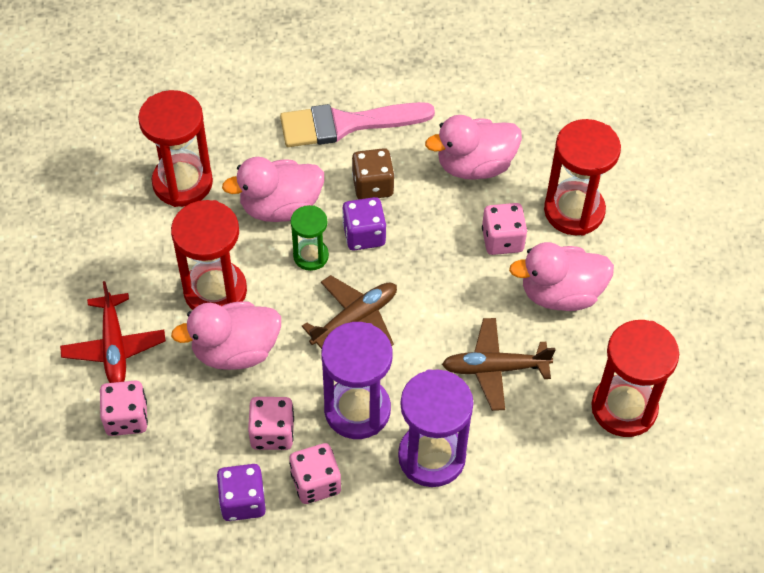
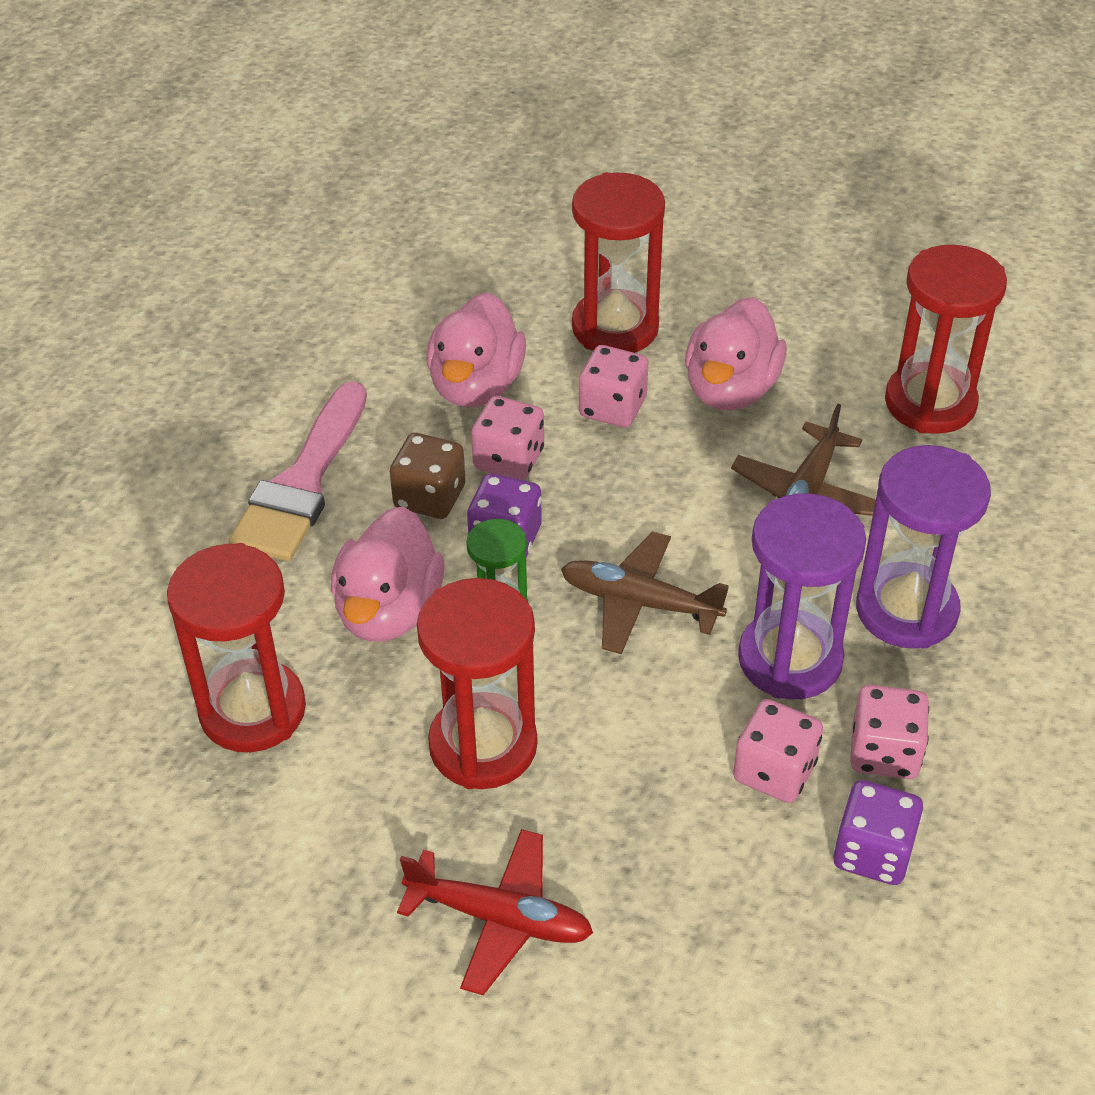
camera: 60 degrees left, 10 degrees down
(126, 418) = (644, 951): pink dice -> pink dice (509, 460)
(235, 351) = (606, 761): pink duck -> none
(355, 319) = (639, 602): brown plane -> brown plane turned 60 degrees counterclockwise

